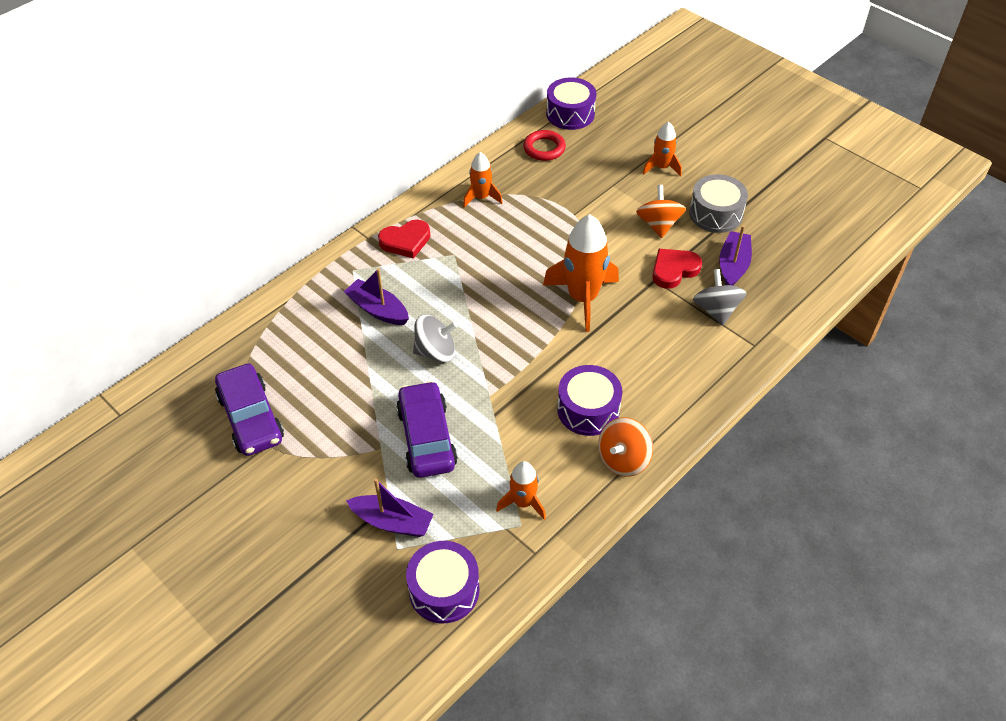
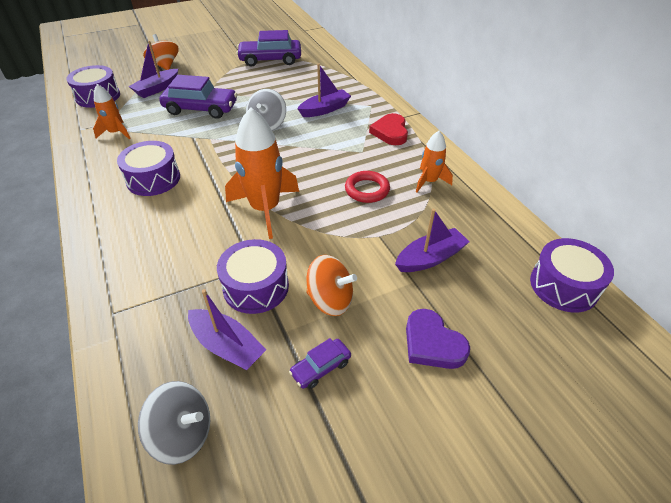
camera: 110 degrees right, 5 degrees down
(544, 148) = (497, 243): red ring -> red ring (367, 190)
(582, 181) = (430, 258): none -> purple boat
(623, 459) = (96, 183): orange spinning top -> orange spinning top (164, 65)
(661, 167) = (432, 343): orange rocket -> purple heart
(674, 270) = (256, 287): red heart -> purple drum
(715, 214) = (321, 368): grey drum -> purple car
(716, 310) = (179, 300): grey spinning top -> grey spinning top (183, 434)

